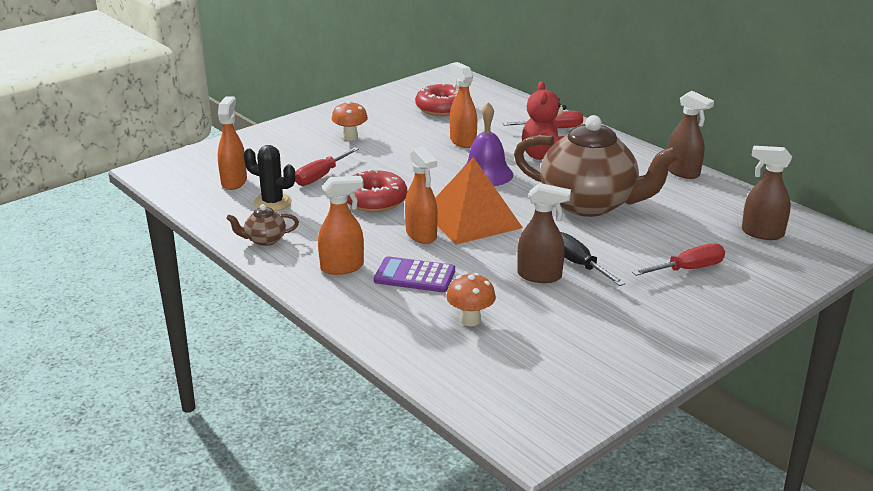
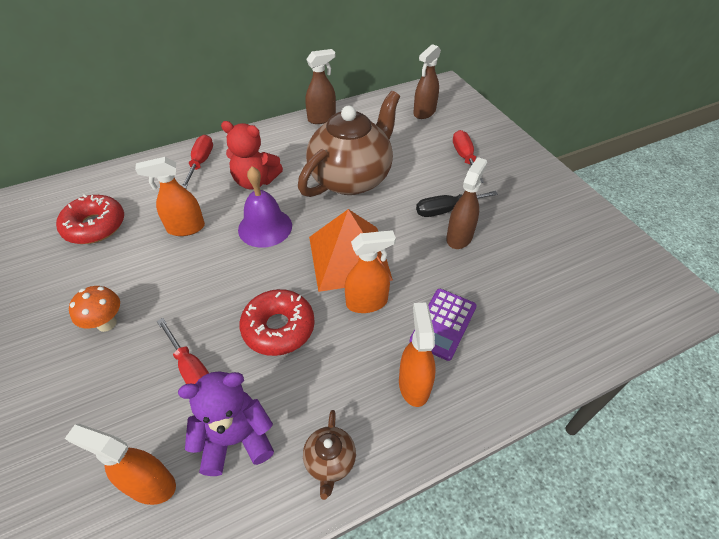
camera: 75 degrees left, 20 degrees up
(272, 202) = (236, 439): black cactus -> purple teddy bear
(470, 320) = (524, 298): orange mushroom -> none

